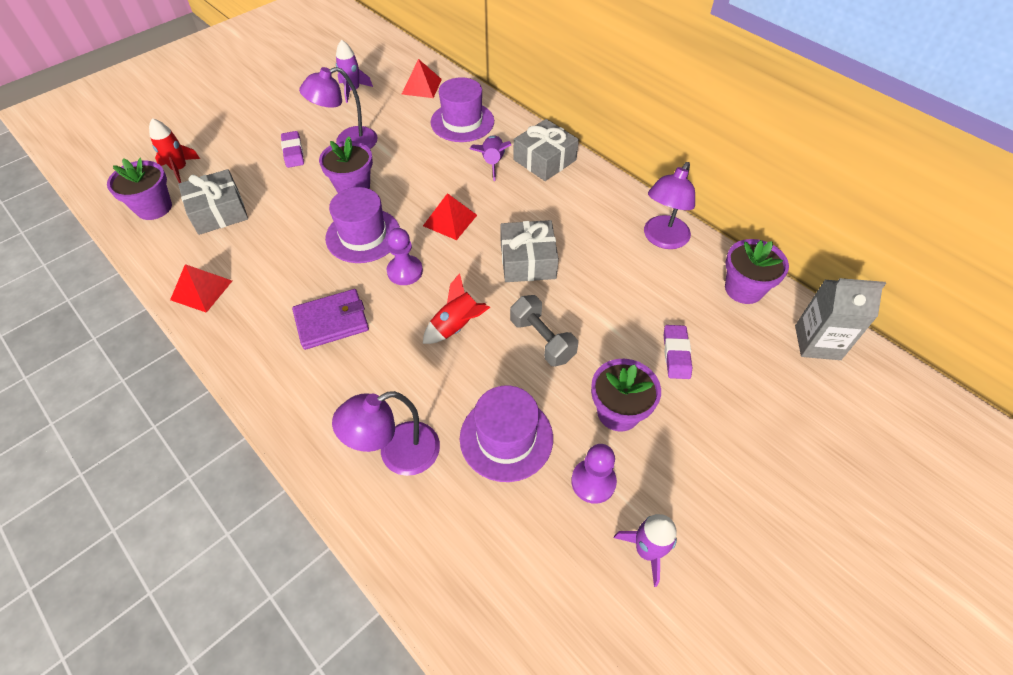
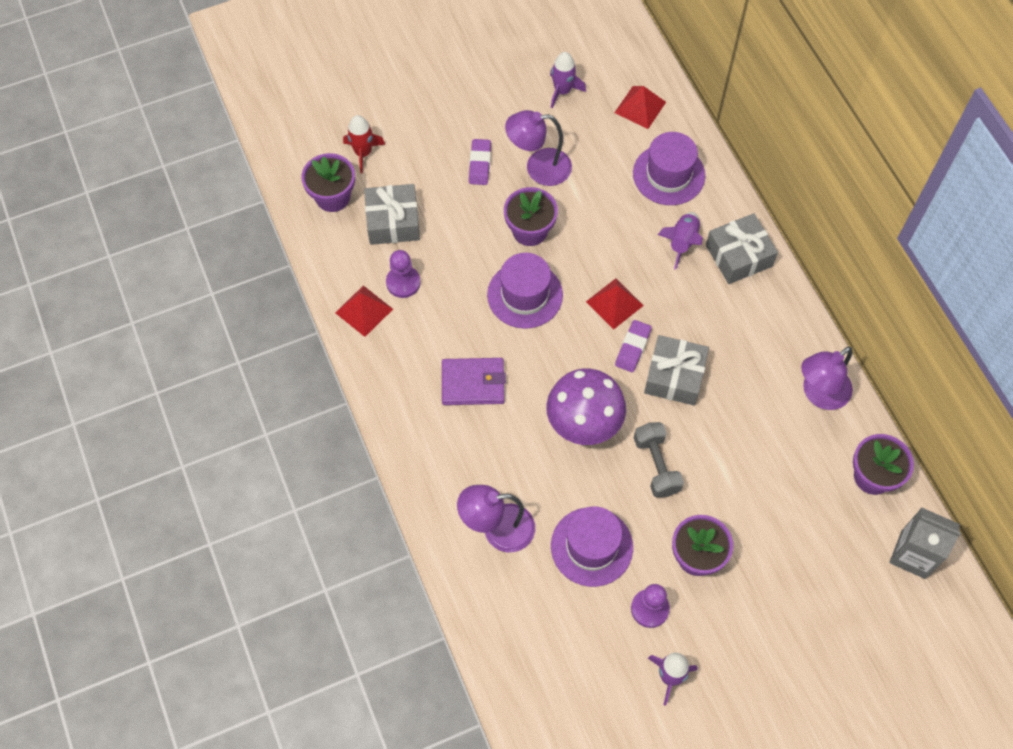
camera: 20 degrees right, 10 degrees up
(405, 271) = (553, 350): purple pawn -> purple pawn (403, 282)
(456, 326) = (583, 426): red rocket -> purple mushroom
(676, 354) = (773, 521): purple eraser -> purple eraser (633, 348)

